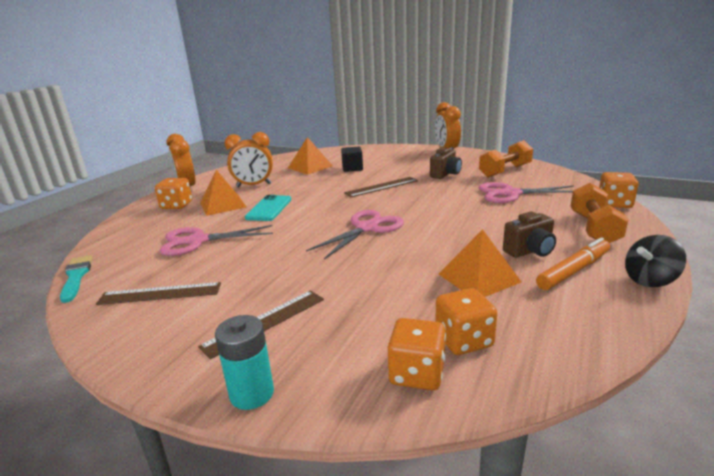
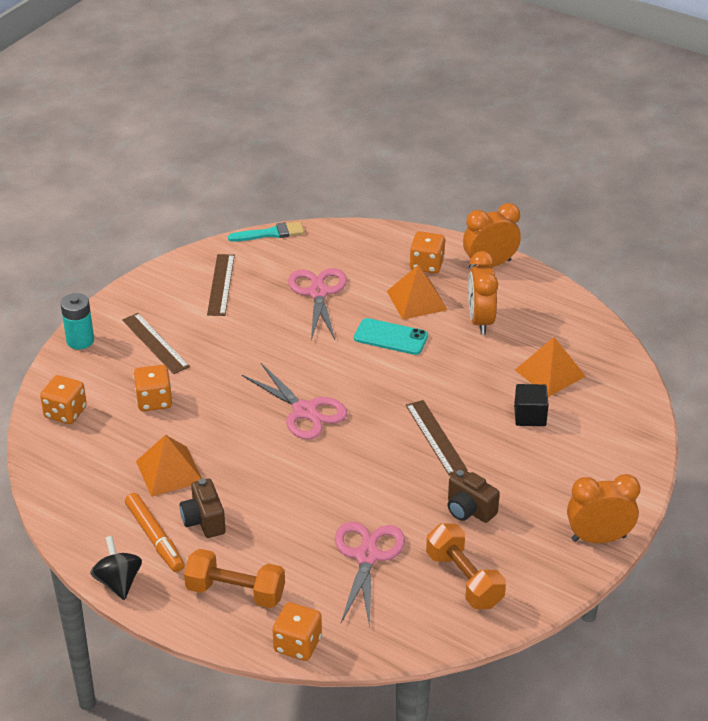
camera: 95 degrees right, 15 degrees up
(464, 340) = (88, 442): orange dice -> orange dice (154, 401)

